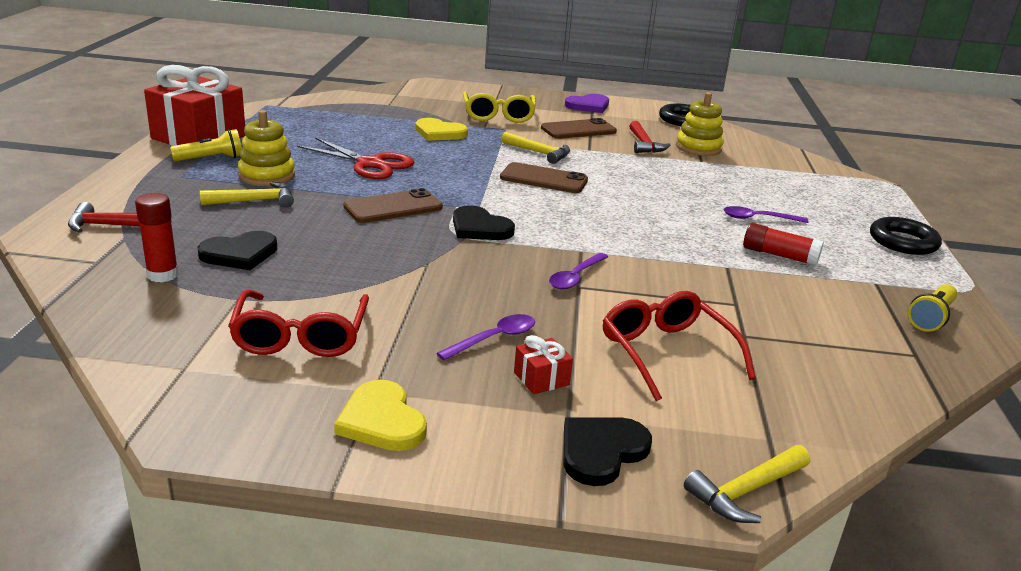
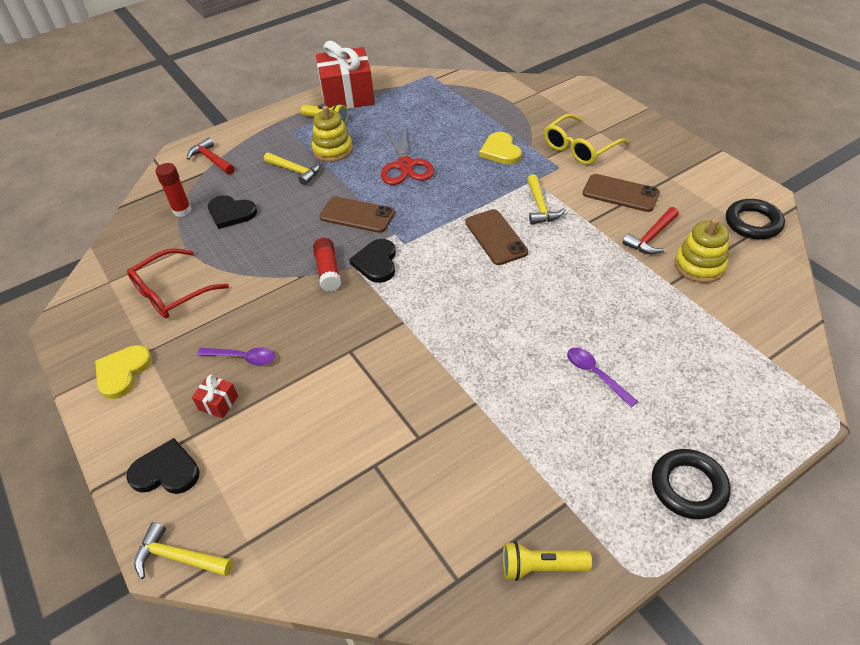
camera: 55 degrees right, 20 degrees up
(575, 277) = (360, 342): purple spoon -> none
(588, 106) = (685, 166): purple heart -> none
(666, 352) = (306, 438): red glasses -> none
(779, 255) = (537, 421): red glue stick -> red glue stick (328, 271)

